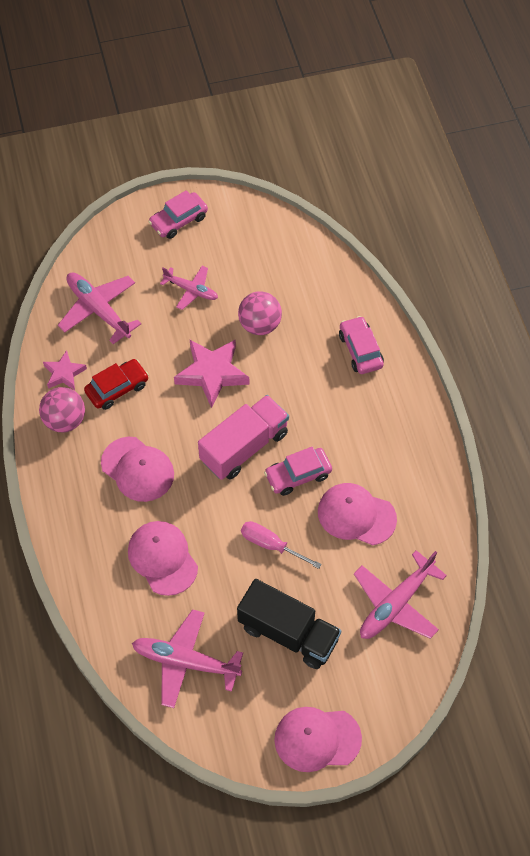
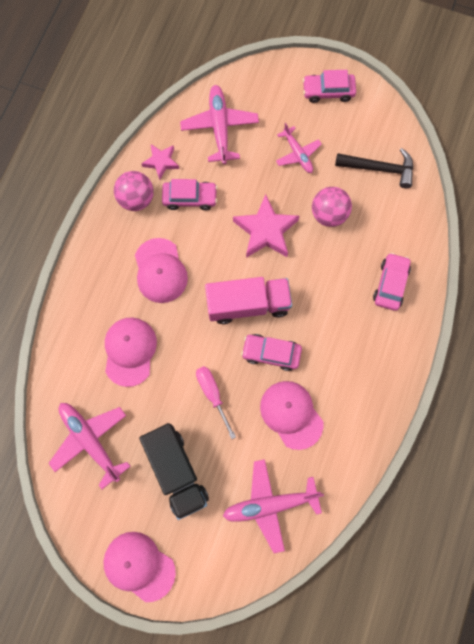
camera: 35 degrees right, 15 degrees up
(117, 388) = (190, 198): red car -> pink car
(276, 259) = (379, 168): none -> black hammer

